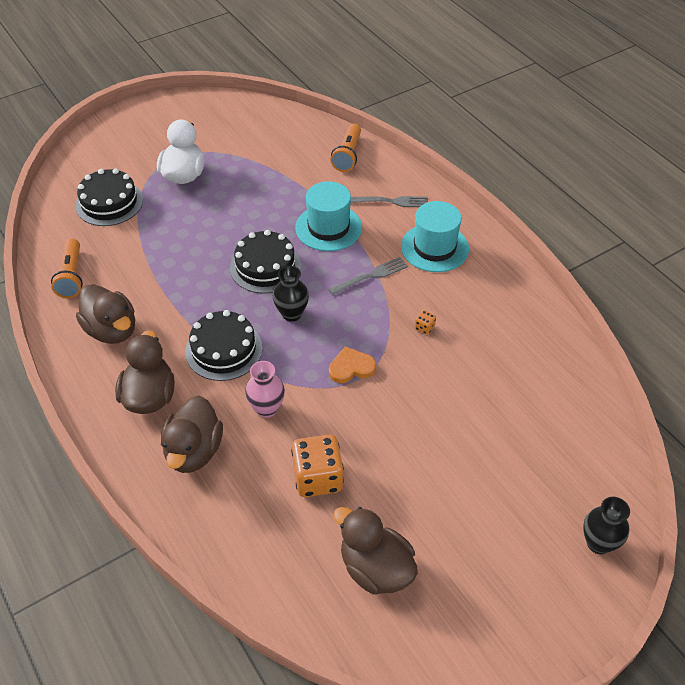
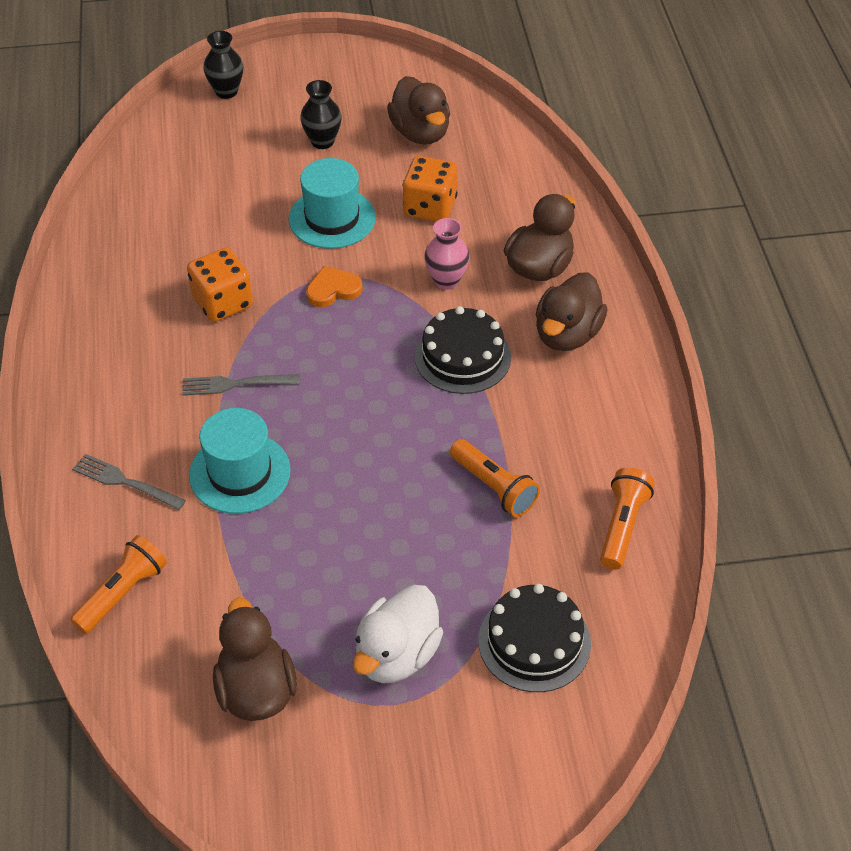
camera: 155 degrees left, 0 degrees up
(112, 330) = (588, 427): brown duck -> brown duck (256, 690)
(164, 271) = (494, 487): none -> orange flashlight
(265, 267) = (358, 445): black cake -> none
(292, 314) = (361, 371): black vase -> black vase (322, 141)
(351, 367) = (333, 289): orange heart -> orange heart turned 150 degrees clockwise
(424, 327) = (223, 302): orange dice -> orange dice, size x2.42
(434, 247) = (128, 392): turquoise hat -> turquoise hat (332, 218)

